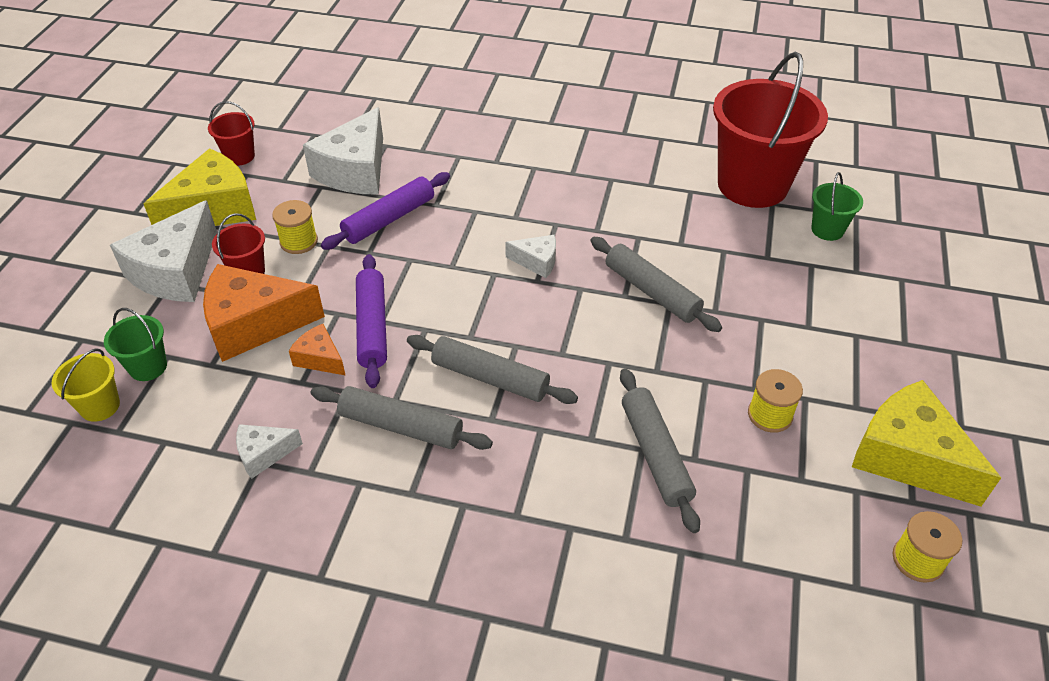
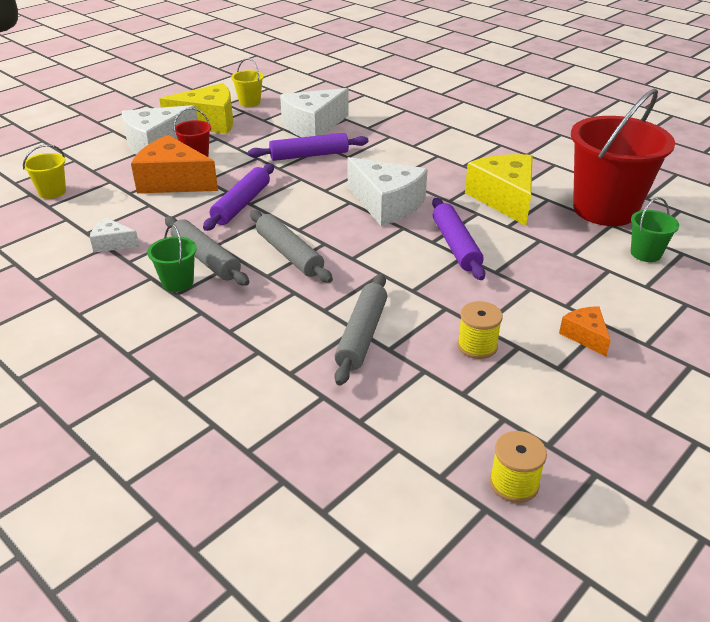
camera: 30 degrees right, 10 degrees down
(148, 367) = (95, 183): green bucket -> green bucket (178, 282)
(239, 156) = (249, 102): red bucket -> yellow bucket
(299, 241) = (241, 151): yellow spool -> none
(320, 358) = (193, 209): orange cheese -> orange cheese (585, 336)
(537, 262) = (386, 204): white cheese -> white cheese, size x2.02
(652, 291) = (456, 245): grey rolling pin -> purple rolling pin
(908, 457) = (574, 415): yellow cheese -> yellow cheese (504, 199)

